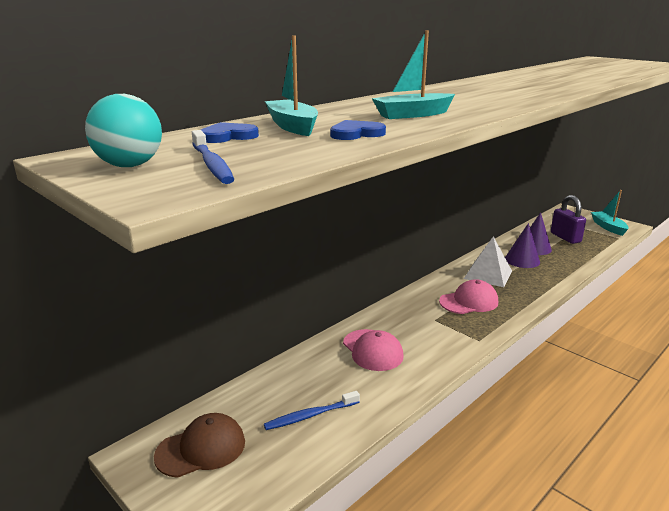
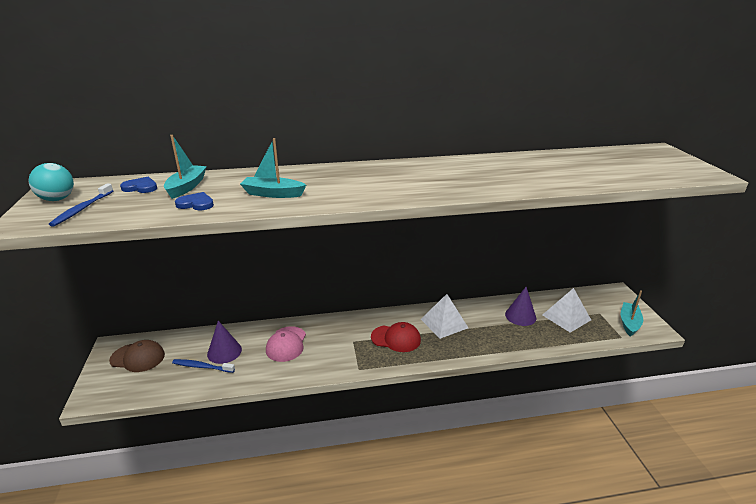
camera: 35 degrees right, 5 degrees up
(469, 302) = (396, 338): pink cap -> red cap
(522, 260) = (491, 322): purple cone -> purple cone (224, 352)
(565, 237) = (566, 317): purple padlock -> white pyramid

